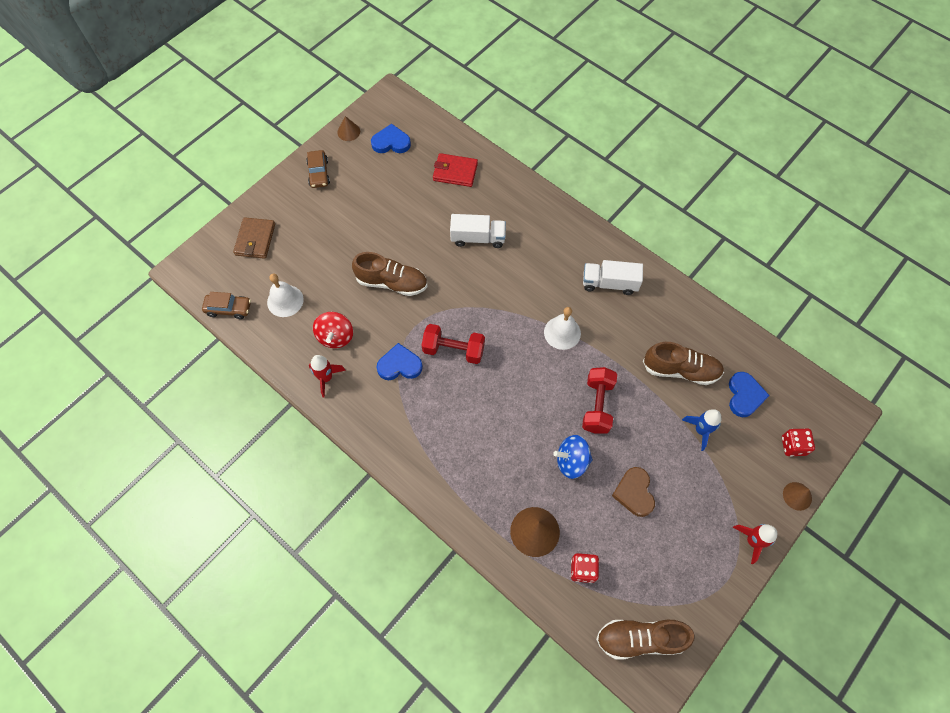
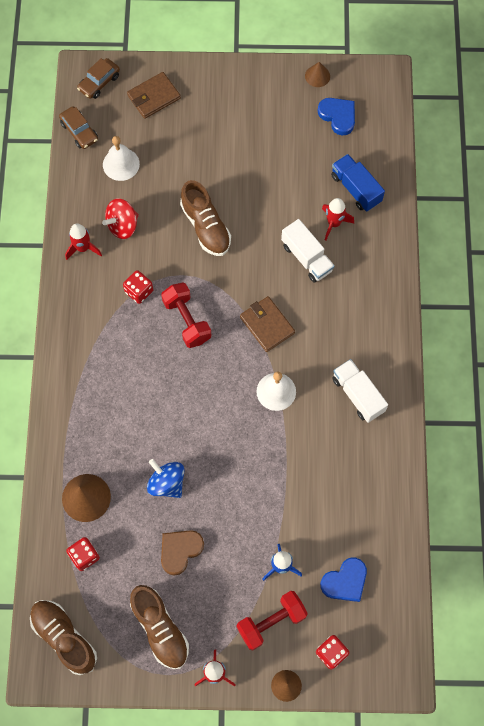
camera: 50 degrees right, 5 degrees up
(319, 173) = (256, 89): brown car -> brown car (99, 82)
(399, 365) = (139, 291): blue heart -> red dice
(455, 172) = (356, 189): red wallet -> blue truck
(468, 203) = (334, 223): none -> red rocket
(506, 300) = (267, 325): none -> brown wallet
(597, 405) = (232, 467): red dumbbell -> red dumbbell (271, 622)
(680, 370) = (324, 511): brown shoe -> brown shoe (160, 629)

